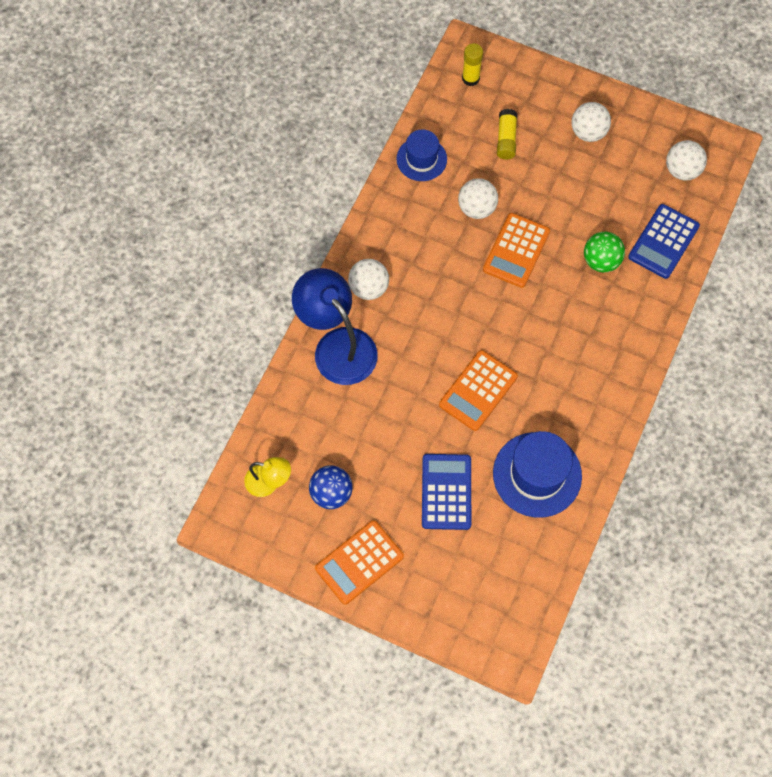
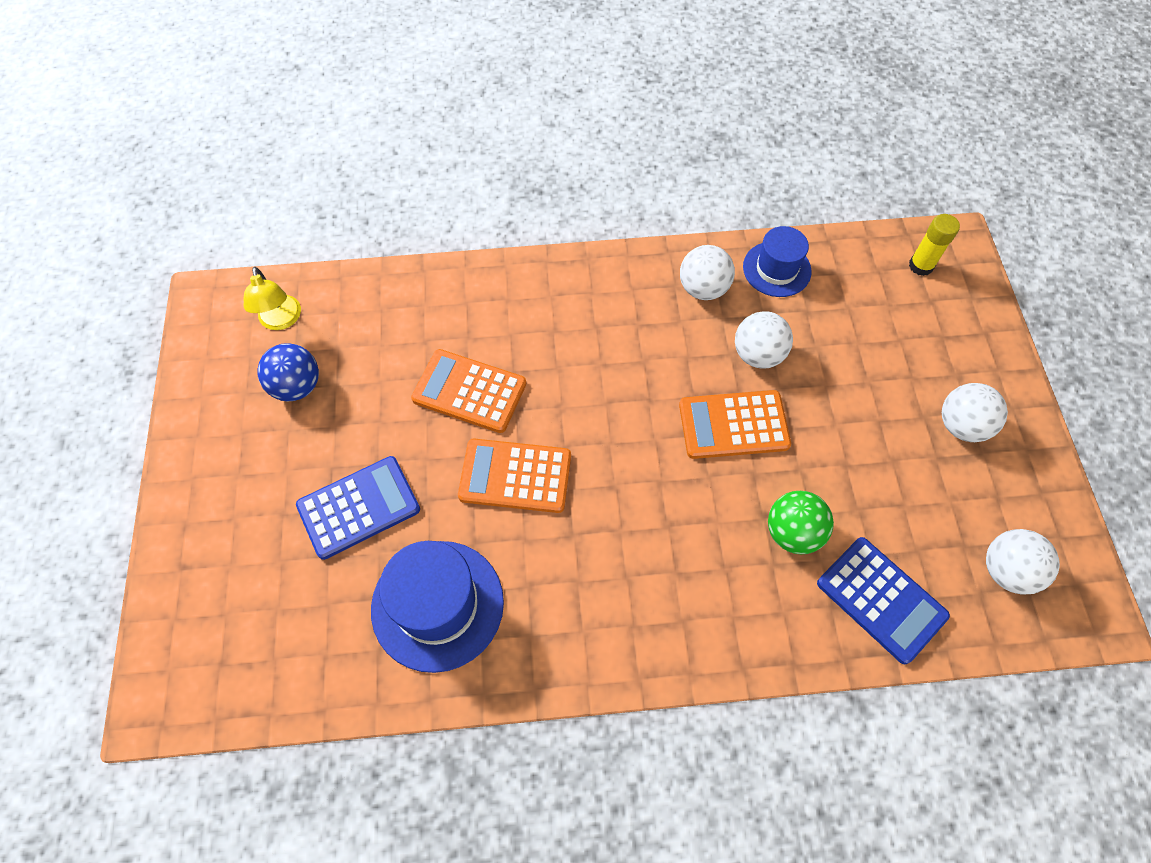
camera: 60 degrees right, 5 degrees down
(337, 345) = (485, 303): blue lamp -> none
(359, 562) = (221, 457): orange calculator -> orange calculator (469, 391)
(369, 288) = (576, 298): white ball -> white ball (703, 288)
(506, 139) = (874, 340): yellow glue stick -> none
(663, 241) = (881, 599): blue calculator -> blue calculator turned 135 degrees counterclockwise

